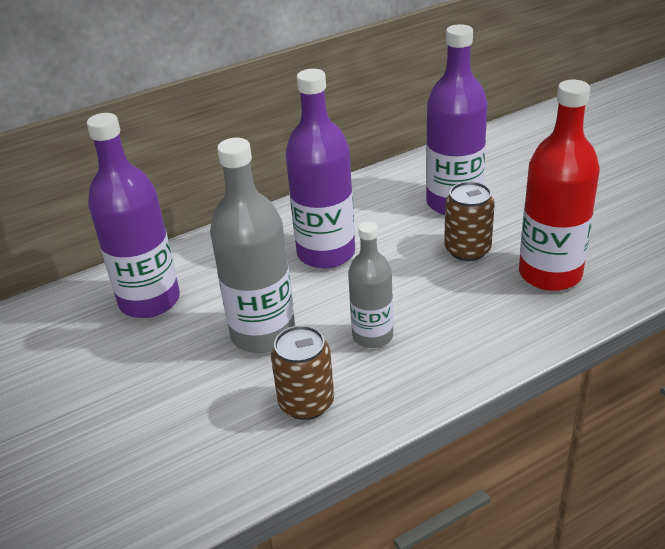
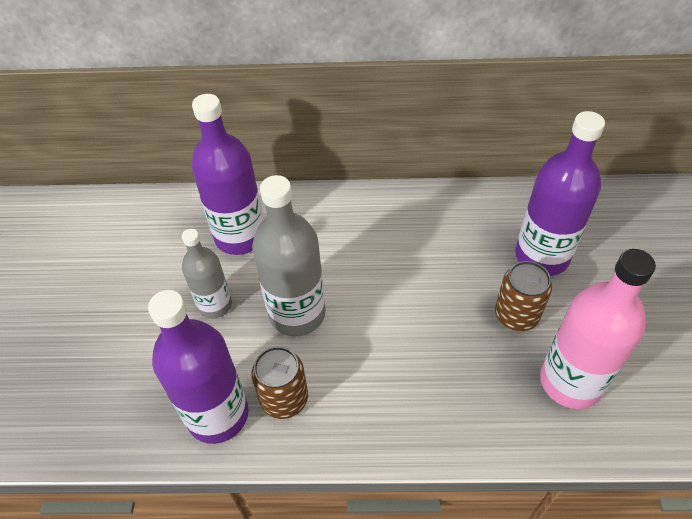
camera: 30 degrees right, 15 degrees up
(326, 253) = (397, 257): purple bottle -> purple bottle (217, 415)
(372, 336) = (375, 363): grey bottle -> grey bottle (215, 305)
(550, 274) = (570, 381): red bottle -> pink bottle

